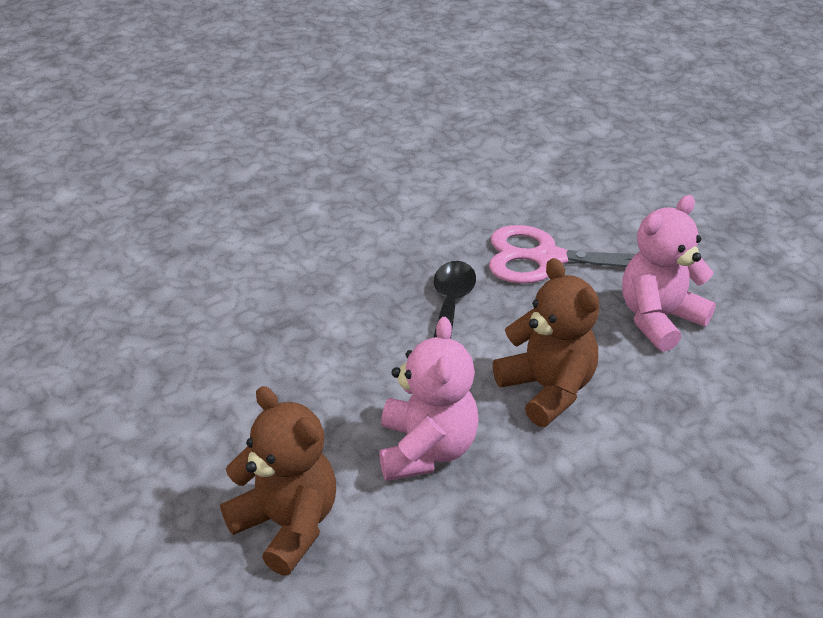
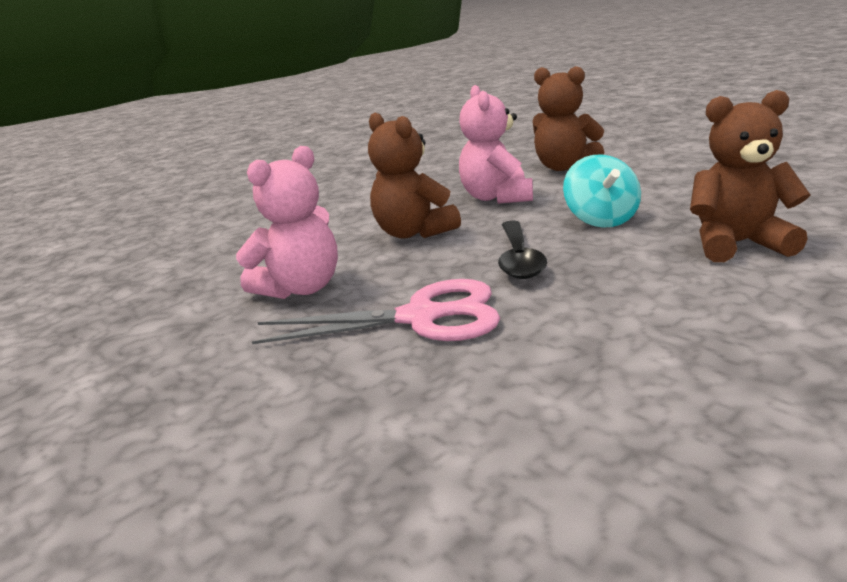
camera: 175 degrees right, 15 degrees down
(265, 279) = (737, 244): none -> brown teddy bear
(339, 352) = (601, 219): none -> turquoise spinning top

